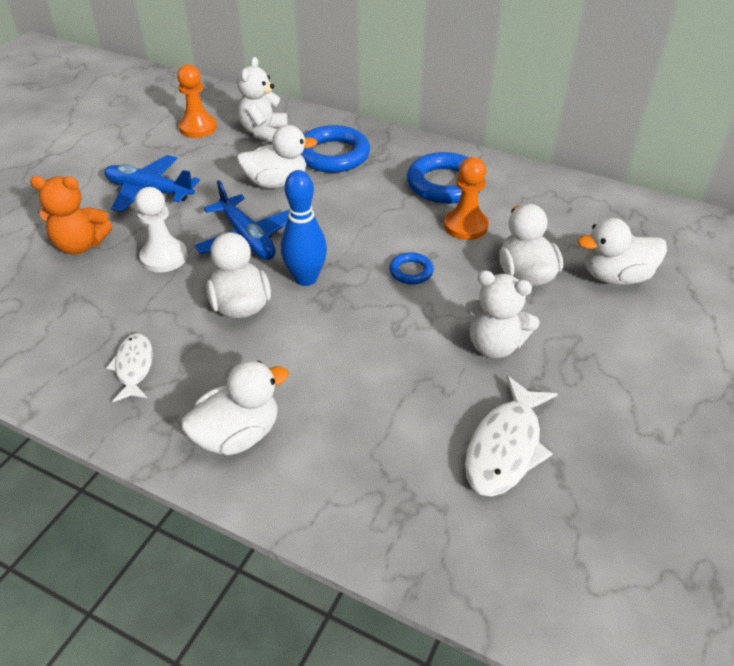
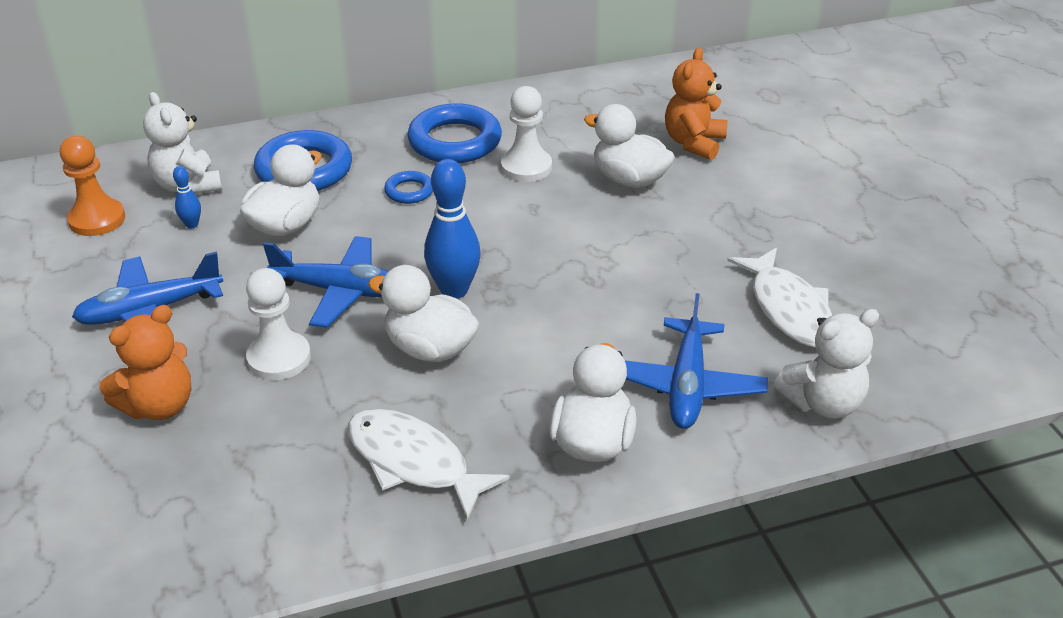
camera: 45 degrees left, 5 degrees down
(134, 367) = (413, 462): white fish -> white fish, size x1.57
(234, 155) = (192, 224): none -> blue bowling pin
(350, 445) = (687, 385): none -> blue plane
(411, 271) = (536, 230): blue ring -> blue ring (409, 191)
(465, 226) = (526, 167): orange pawn -> white pawn
(494, 345) = (682, 245): white teddy bear -> white teddy bear (822, 403)
(615, 277) = (694, 143): white duck -> orange teddy bear

